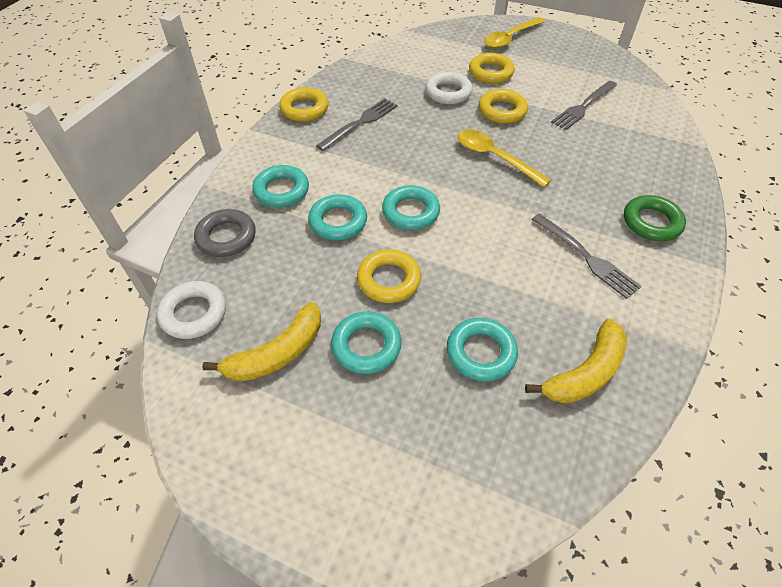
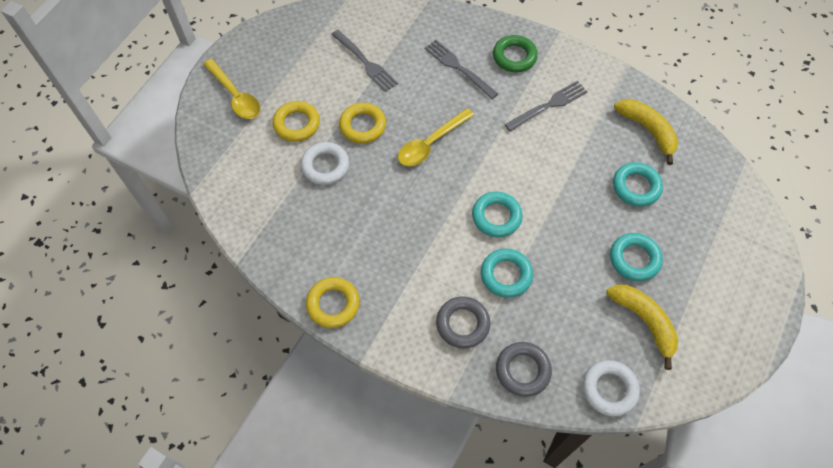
camera: 85 degrees left, 10 degrees up
(281, 190) = (462, 324): turquoise ring -> grey ring
(360, 123) = (365, 250): grey fork -> grey fork (458, 67)
(389, 280) = (572, 239): yellow ring -> none

